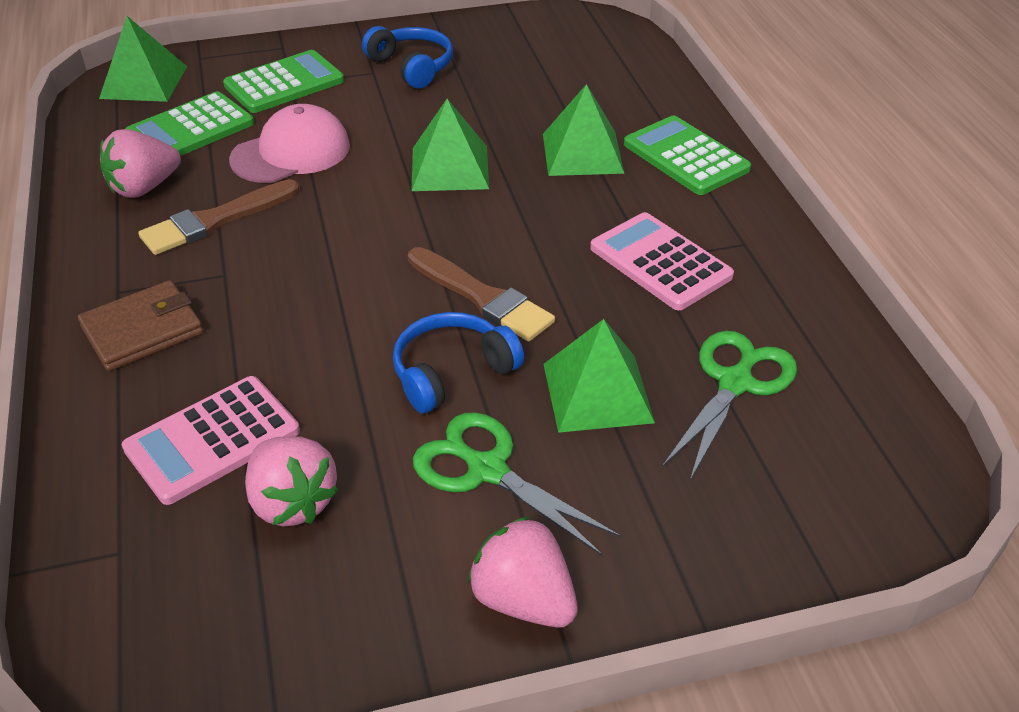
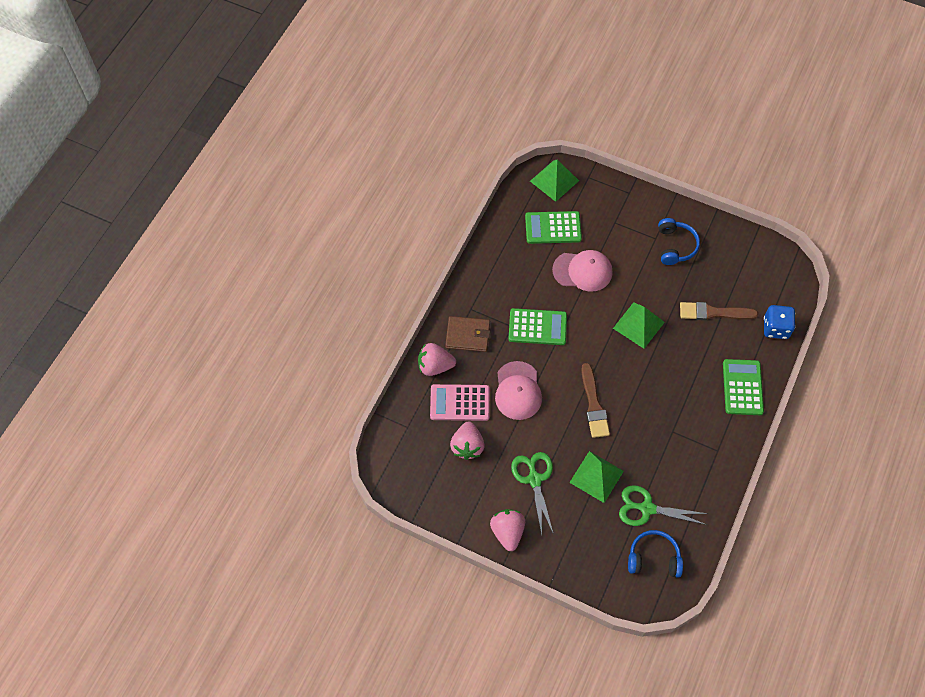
camera: 40 degrees right, 20 degrees up
(144, 187) = (513, 254): pink strawberry -> pink strawberry (435, 366)
(215, 220) = (527, 293): brown brush -> brown brush (713, 313)
(284, 83) = (611, 221): green calculator -> green calculator (537, 327)
(320, 355) = (518, 391): none -> pink cap
(452, 372) = (555, 431): blue headphones -> blue headphones (653, 558)
(582, 153) = (700, 354): green pyramid -> none
(650, 79) = (775, 328): none -> blue dice
(660, 262) = (675, 436): pink calculator -> none
(735, 383) = (647, 508): green scissors -> green scissors turned 150 degrees counterclockwise

